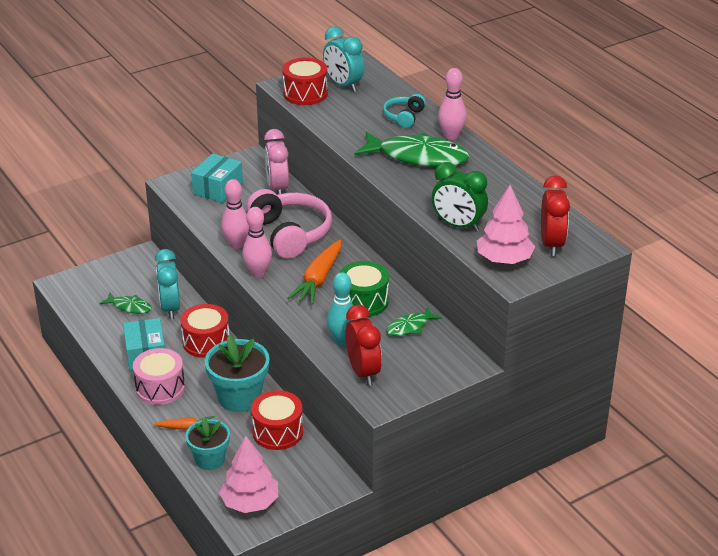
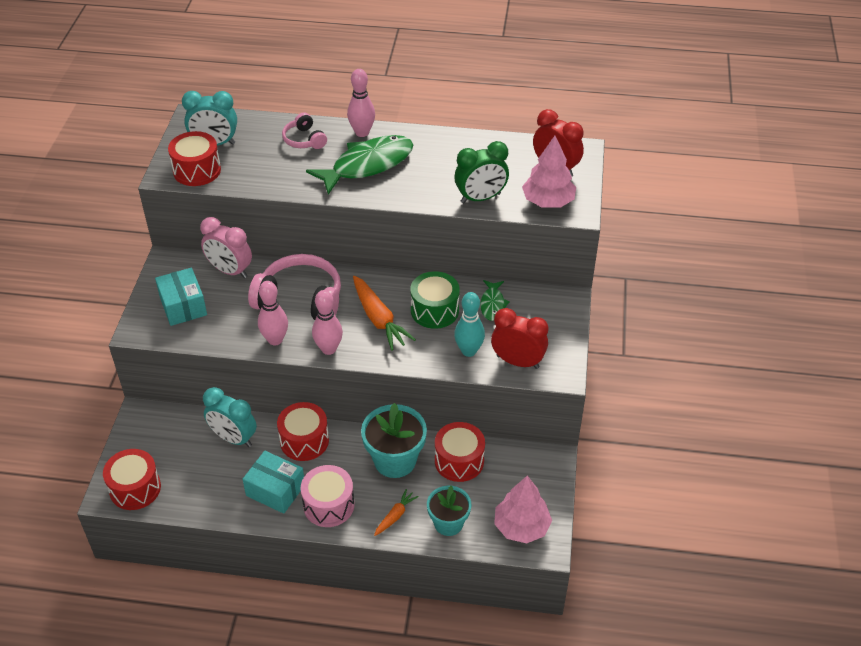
camera: 50 degrees left, 10 degrees up
(78, 291) = (135, 488): none -> red drum
(129, 307) = (200, 464): green fish -> none
(404, 117) = (304, 140): turquoise headphones -> pink headphones

